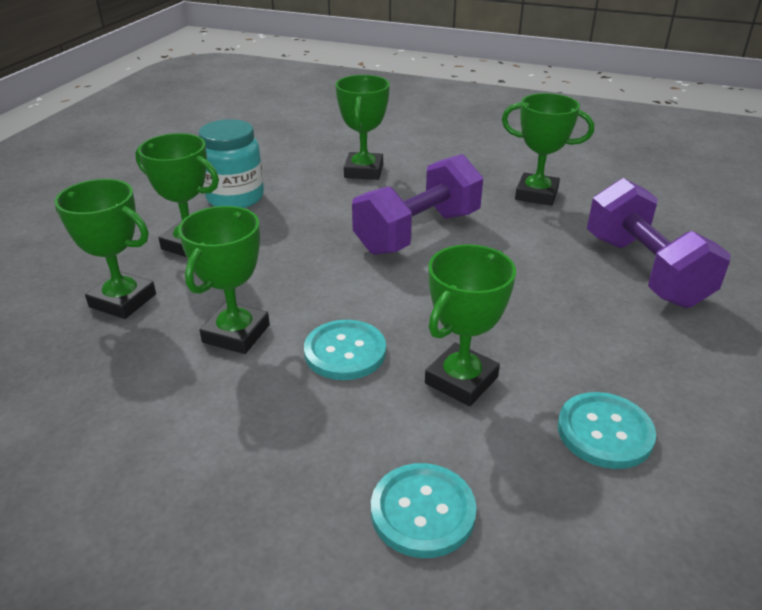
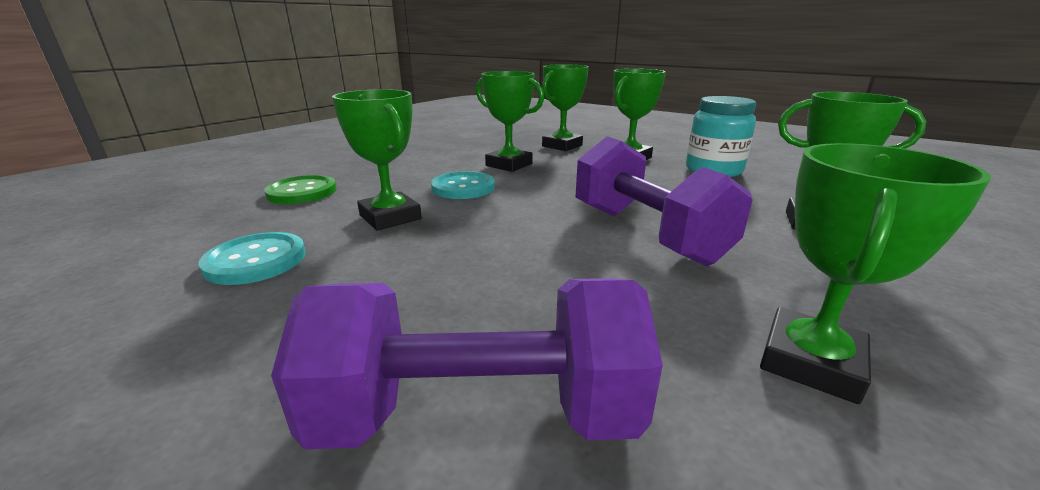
camera: 105 degrees right, 10 degrees down
(422, 511) = (302, 192): turquoise button -> green button

